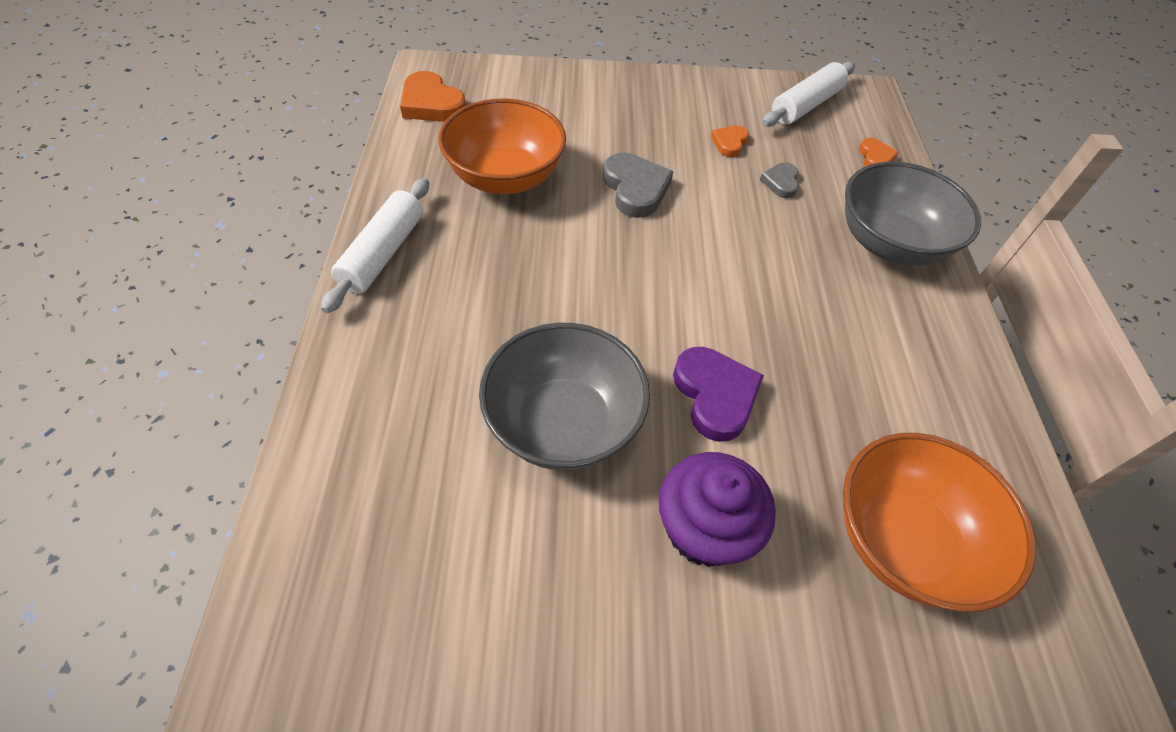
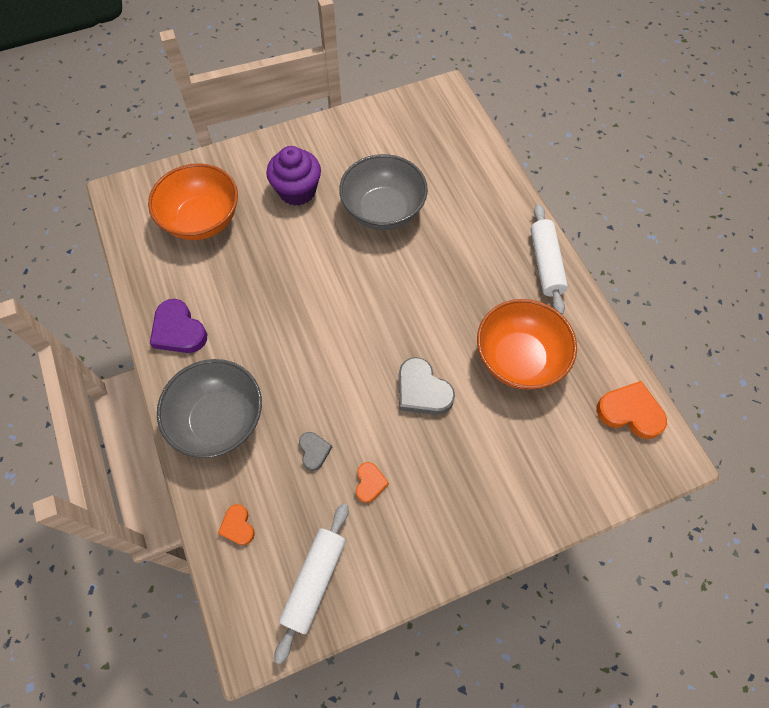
camera: 160 degrees right, 10 degrees up
(715, 395) = (312, 254): purple heart -> purple heart (178, 330)

